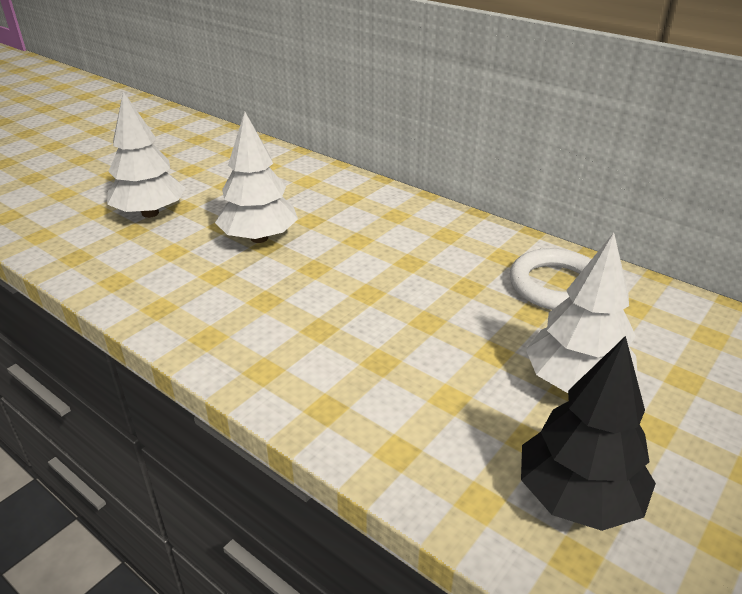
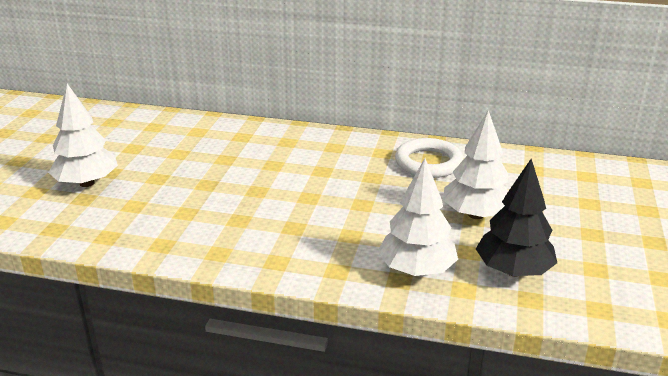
camera: 25 degrees left, 5 degrees down
(259, 238) = (196, 180): white tree -> white tree (417, 270)

